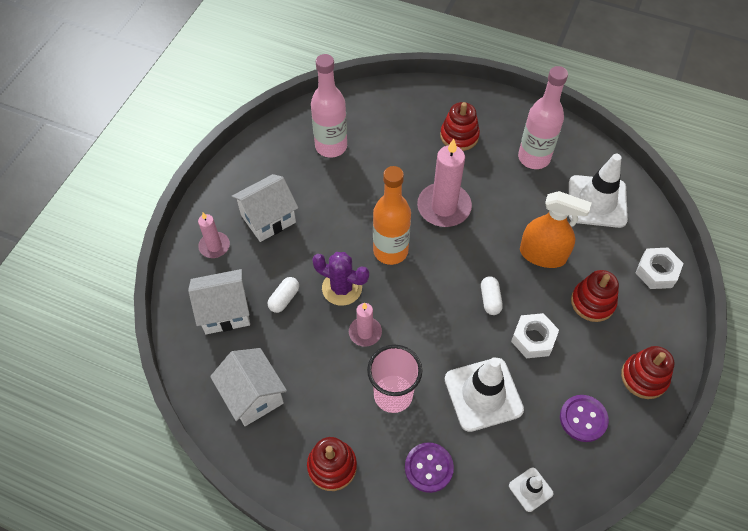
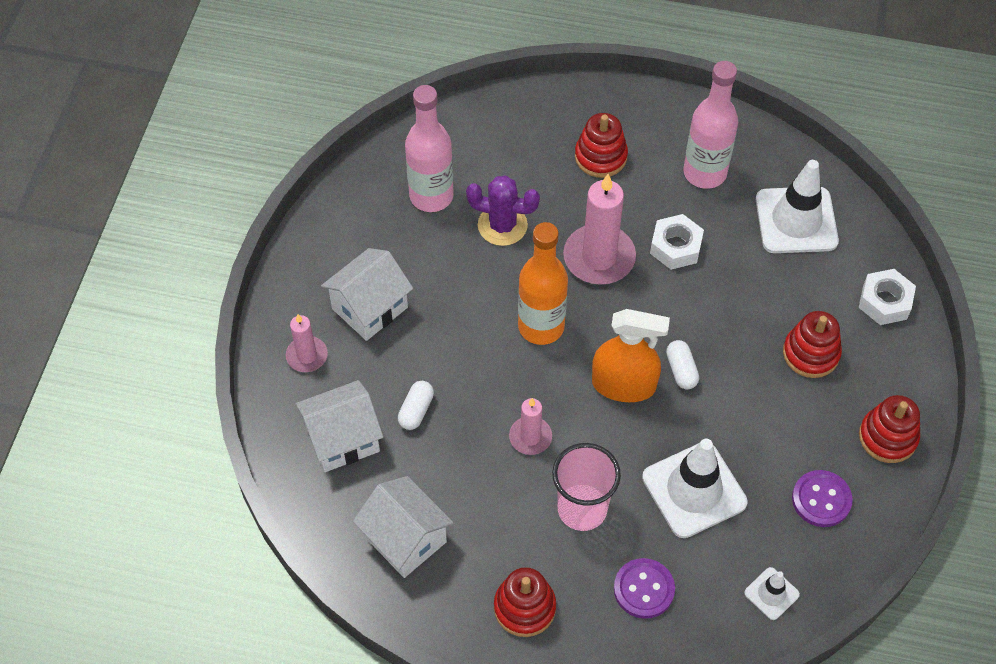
camera: 10 degrees left, 0 degrees up
(342, 288) = (488, 385): purple cactus -> purple cactus (502, 225)
(533, 339) = (744, 411): white nut -> white nut (675, 247)
(542, 254) = (738, 301): orange spray bottle -> orange spray bottle (623, 385)

